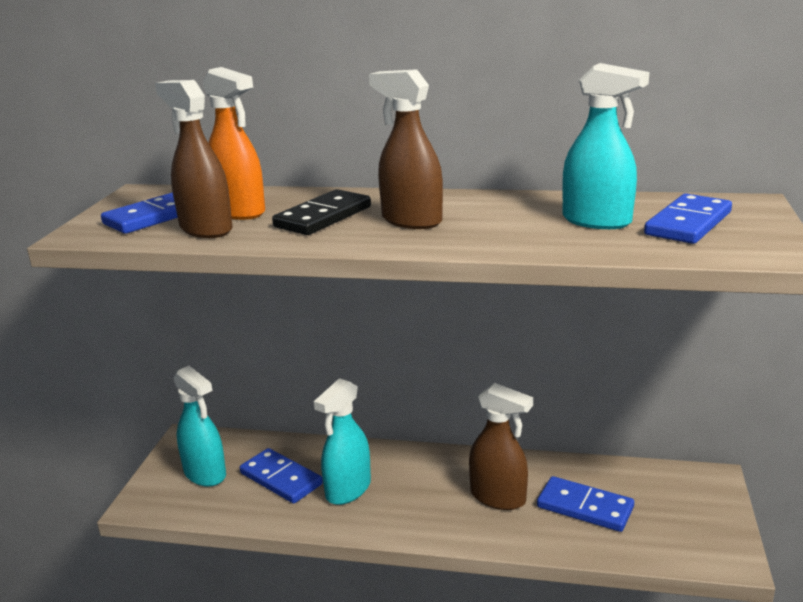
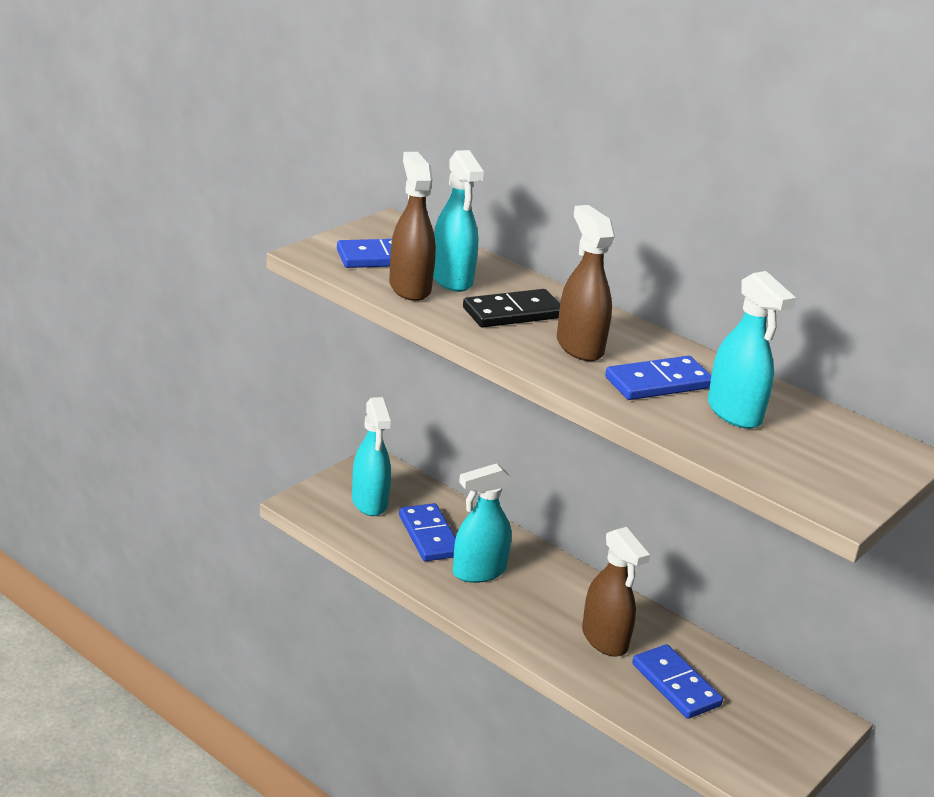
camera: 25 degrees right, 5 degrees up
(239, 212) = (452, 279): orange spray bottle -> turquoise spray bottle
(688, 223) = (810, 449): blue domino -> blue domino (658, 383)

